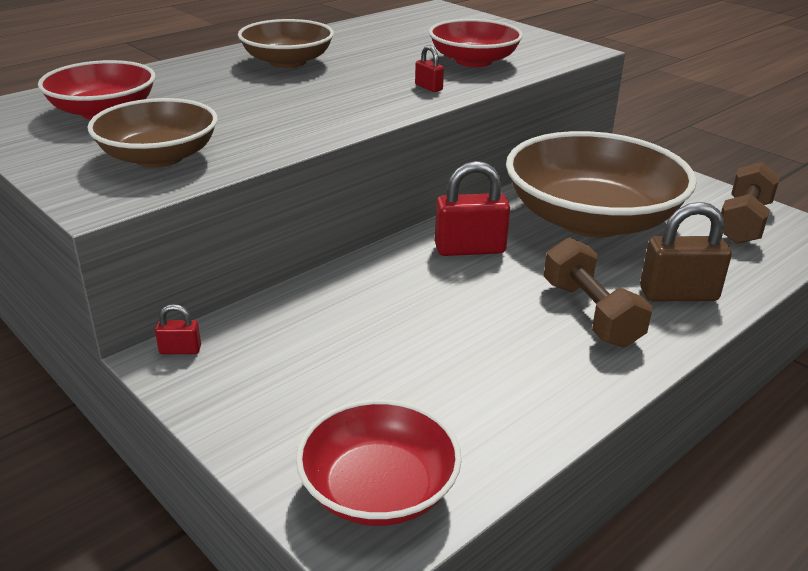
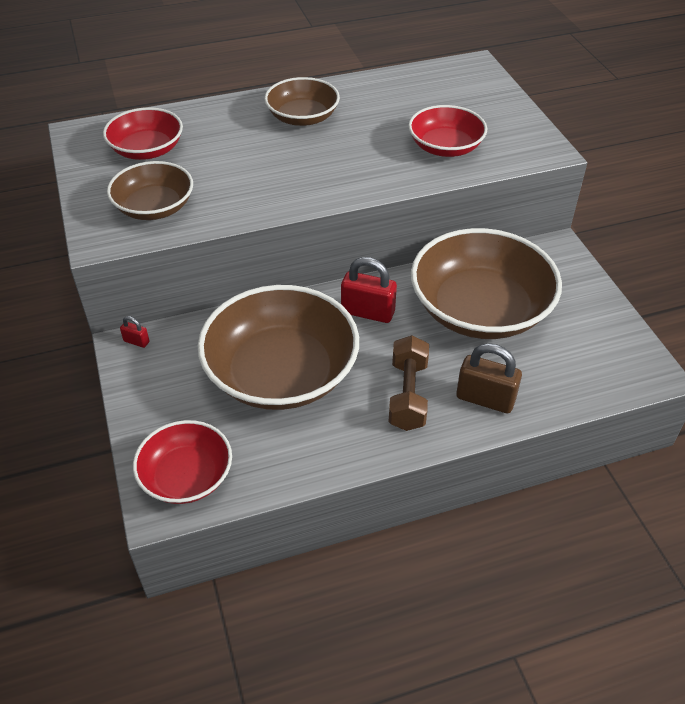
camera: 25 degrees right, 15 degrees up
(415, 332) = (281, 373): none -> brown bowl
(428, 87) = (383, 173): red padlock -> none
(743, 222) = (601, 347): brown dumbbell -> none

